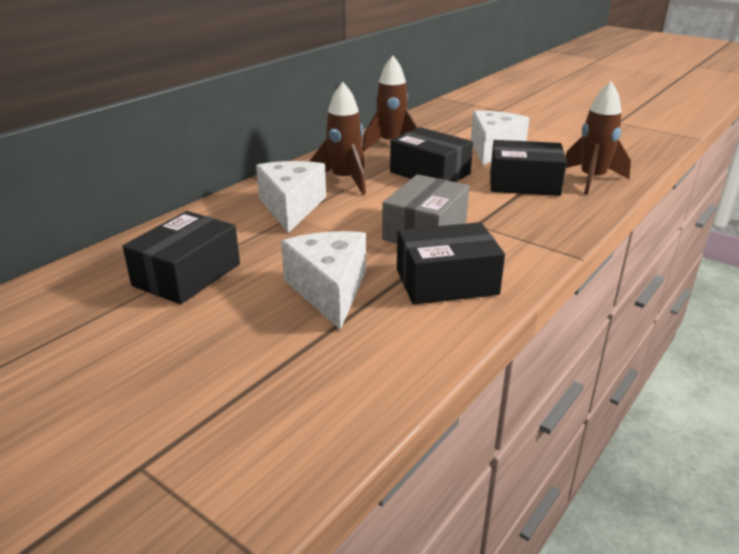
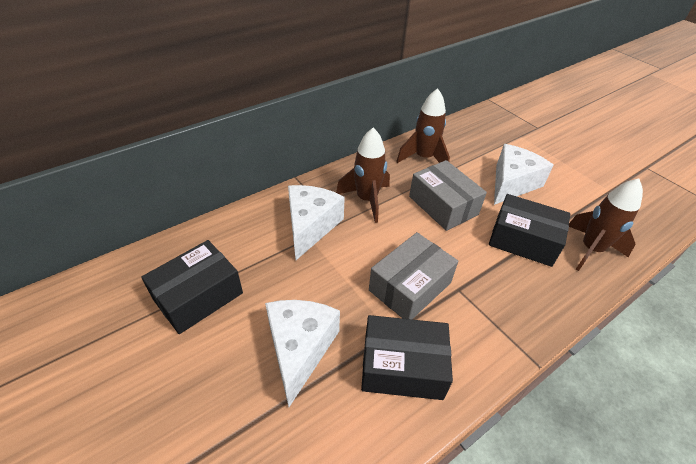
camera: 15 degrees right, 15 degrees up
(430, 173) = (443, 205): black box -> grey box

